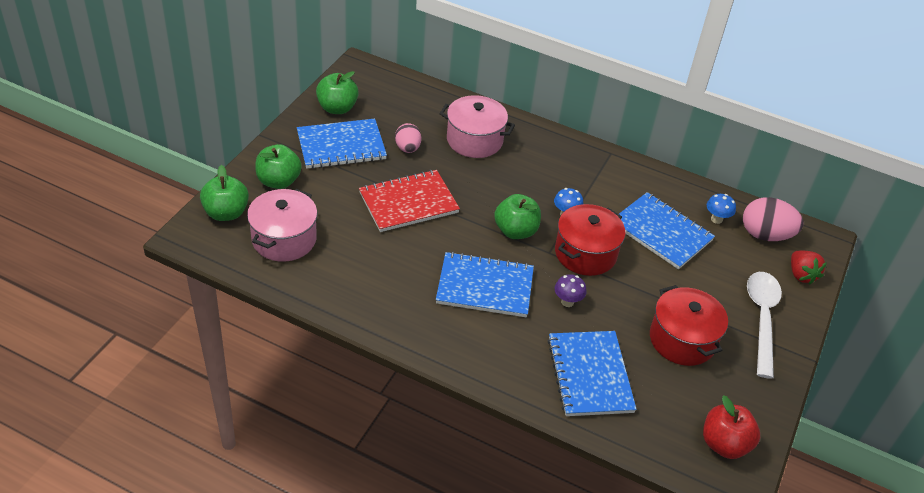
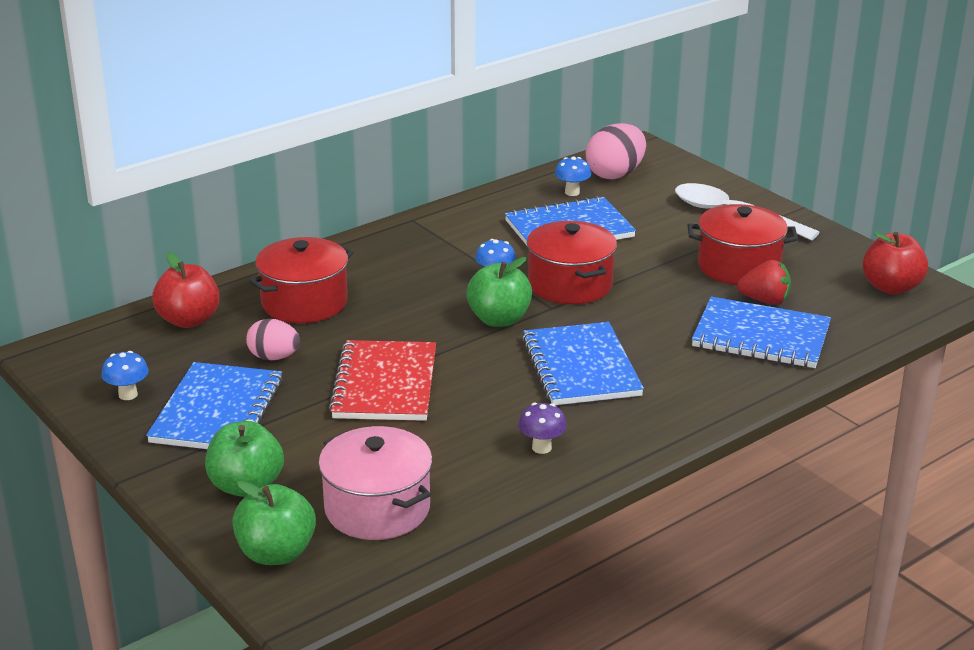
camera: 60 degrees left, 15 degrees down
(337, 108) = (128, 395): green apple -> blue mushroom
(423, 102) = (189, 320): none -> red apple
(474, 140) = (304, 302): pink pot -> red pot
(485, 287) = (581, 367): blue notebook -> blue notebook turned 45 degrees counterclockwise
(567, 302) = (641, 318): purple mushroom -> purple mushroom (541, 448)
(801, 275) = (685, 175): red strawberry -> red strawberry (765, 300)

